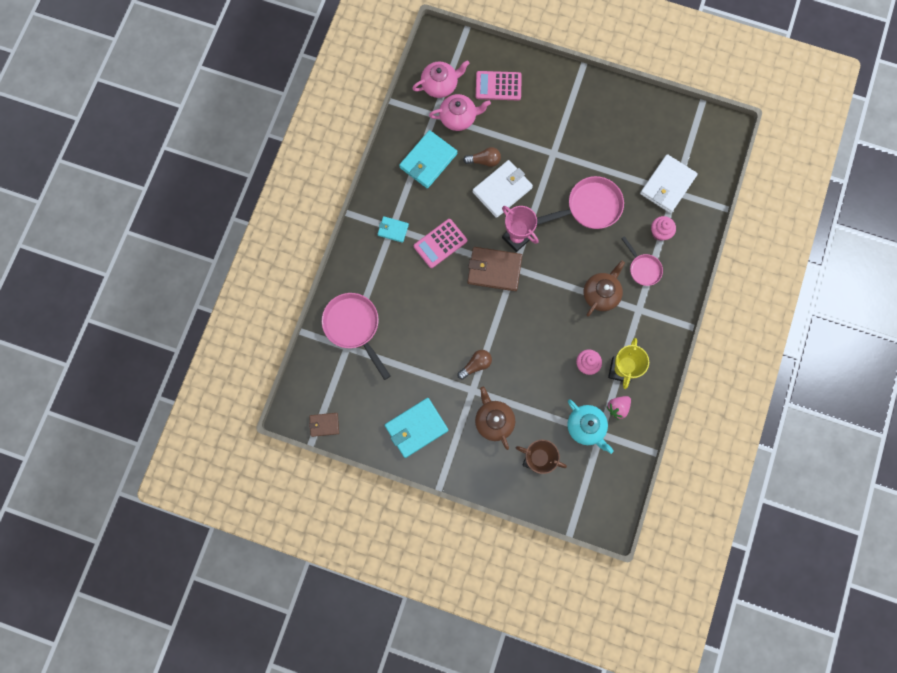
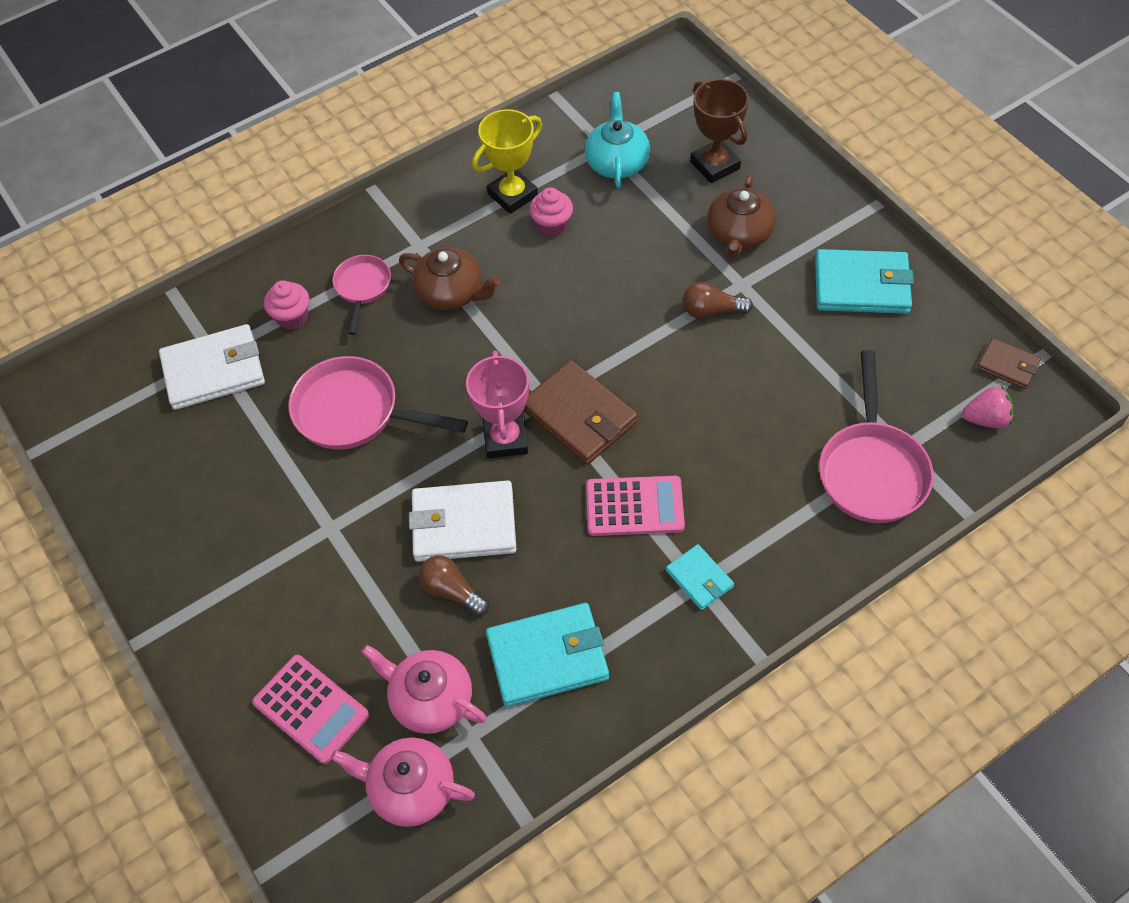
camera: 140 degrees left, 20 degrees down
(601, 294) = (451, 293): brown teapot -> brown teapot turned 135 degrees counterclockwise
(617, 407) = (556, 160): pink strawberry -> pink strawberry (986, 419)

